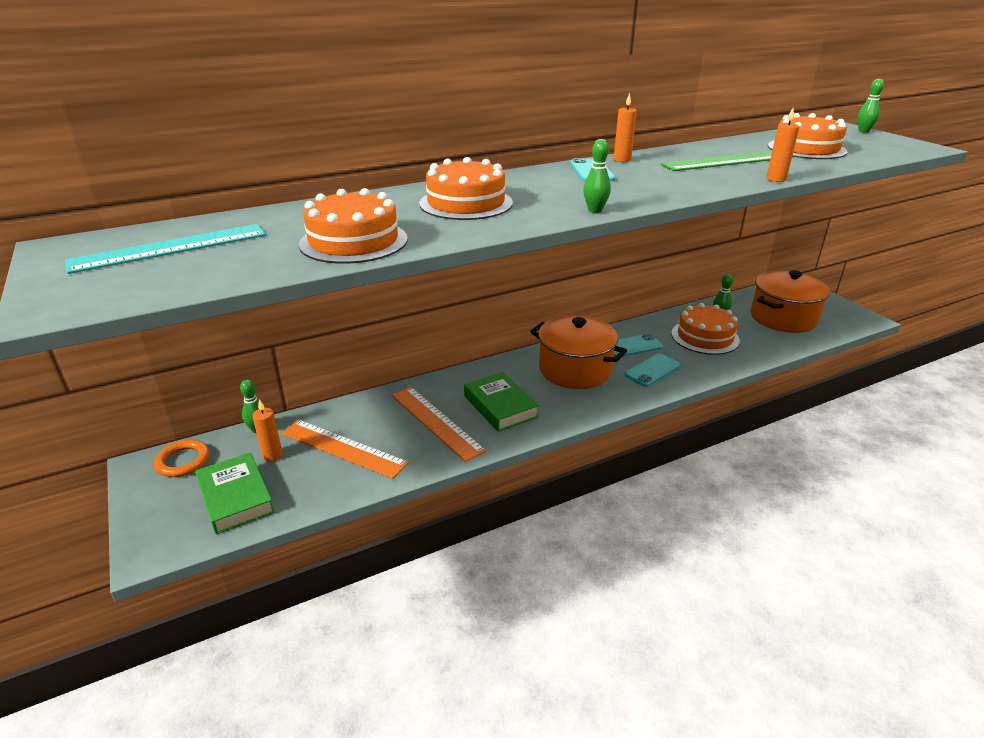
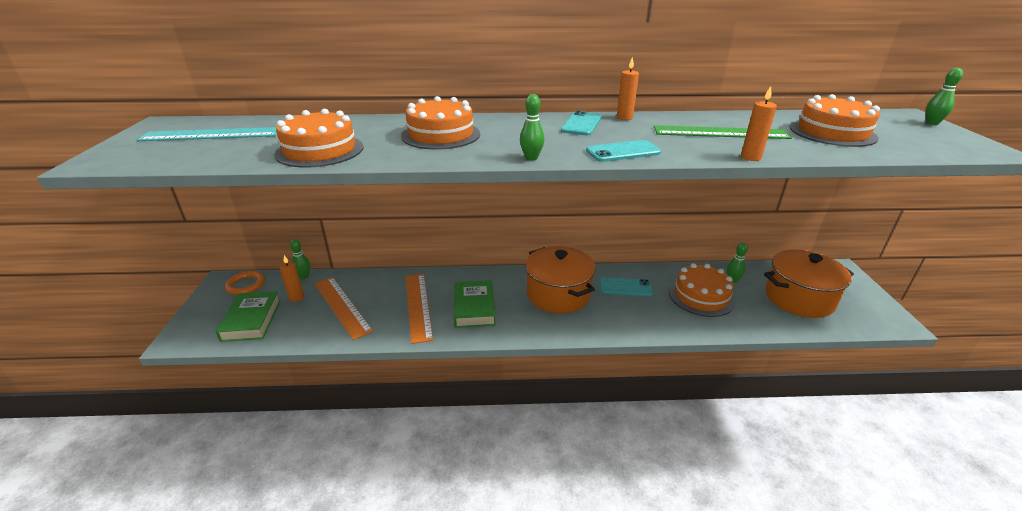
camera: 25 degrees right, 0 degrees up
(652, 370) = (625, 313): turquoise phone -> turquoise phone (623, 152)

